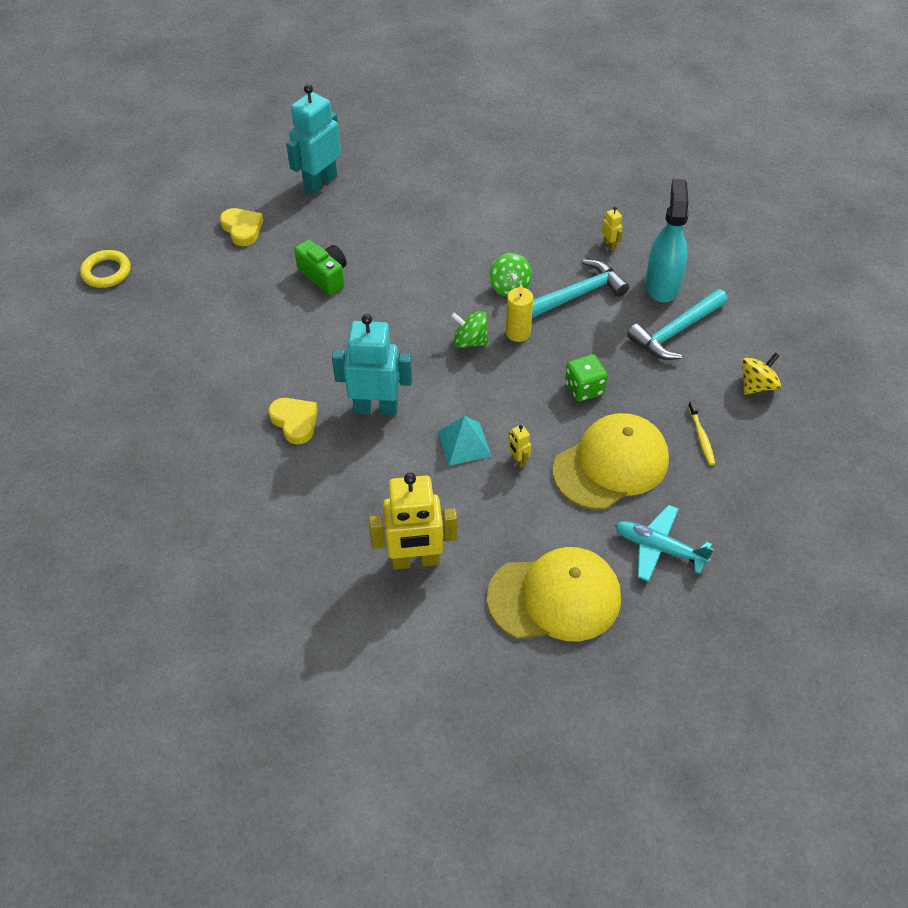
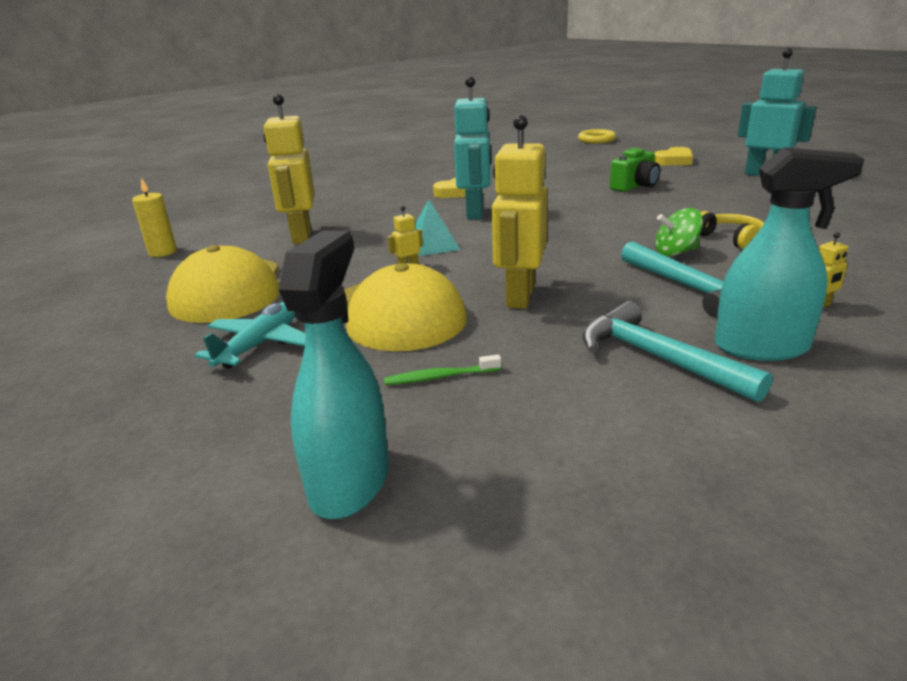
camera: 90 degrees right, 25 degrees down
(470, 341) = (575, 240): green spinning top -> none
(486, 251) = (730, 239): none -> yellow headphones
(518, 333) = (600, 259): yellow candle -> yellow candle (162, 252)
(584, 388) = (519, 296): green dice -> yellow robot
(701, 437) = (440, 377): yellow toothbrush -> green toothbrush
(757, 385) = (561, 435): yellow spinning top -> none
(805, 474) = (350, 481): none -> turquoise spray bottle

